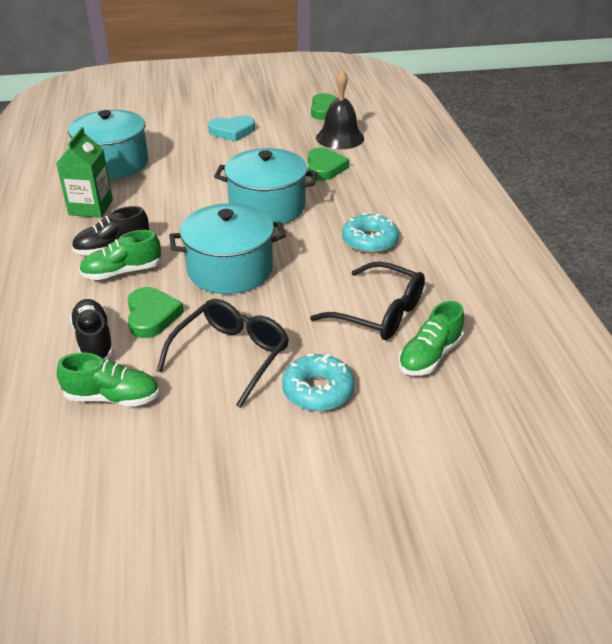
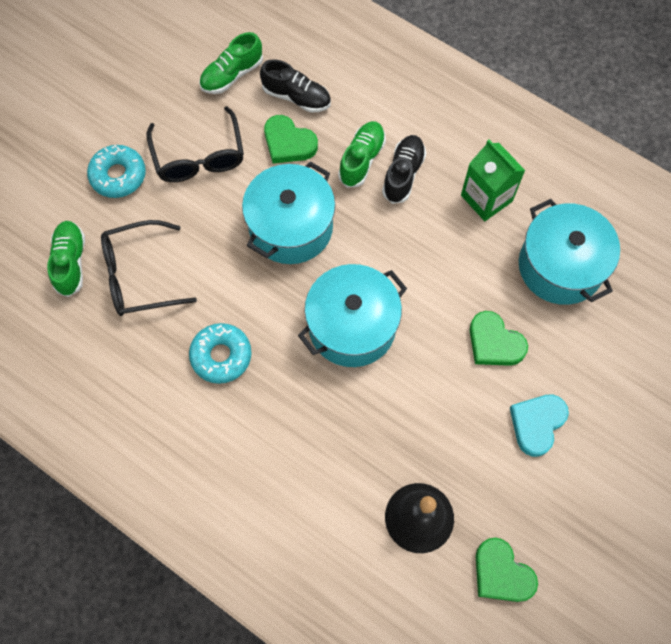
camera: 135 degrees right, 30 degrees up
(325, 168) = (372, 439): green heart -> green heart (494, 343)

